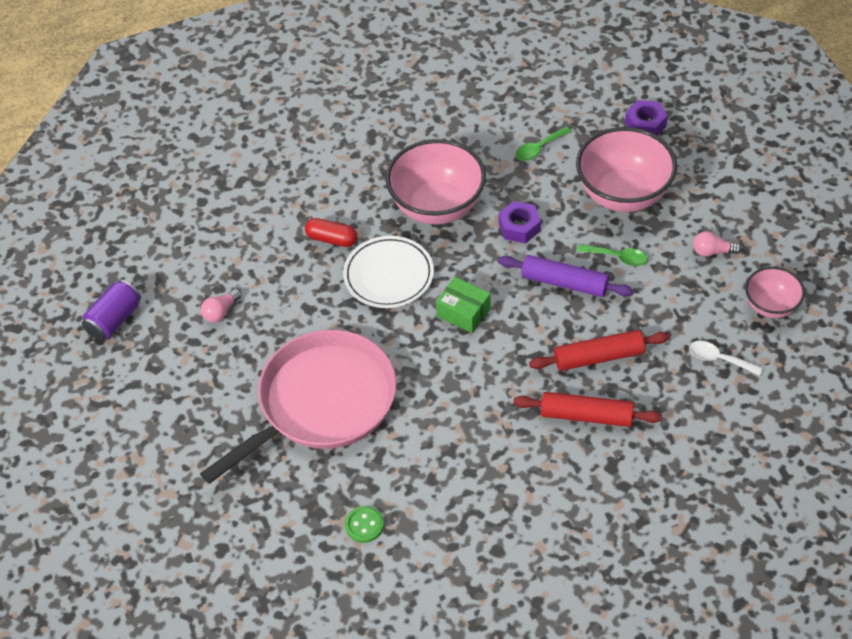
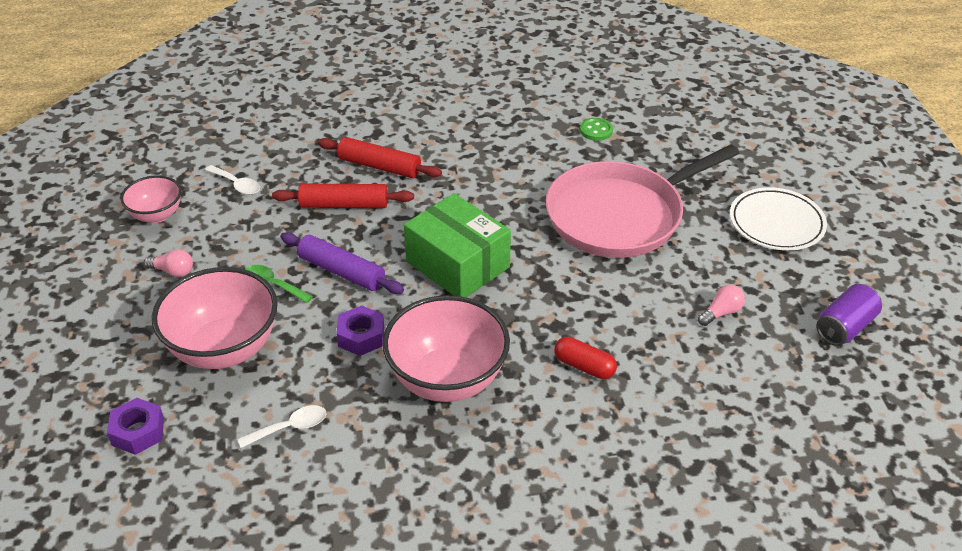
camera: 170 degrees left, 10 degrees down
(388, 275) = (526, 314): white plate -> white plate (776, 223)
(463, 312) = (458, 264): green box -> green box, size x1.79
(539, 148) = (289, 428): green spoon -> white spoon

